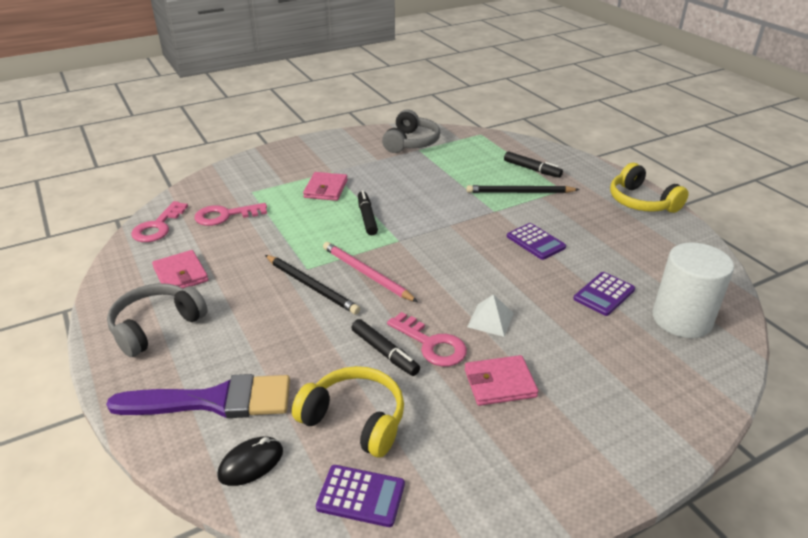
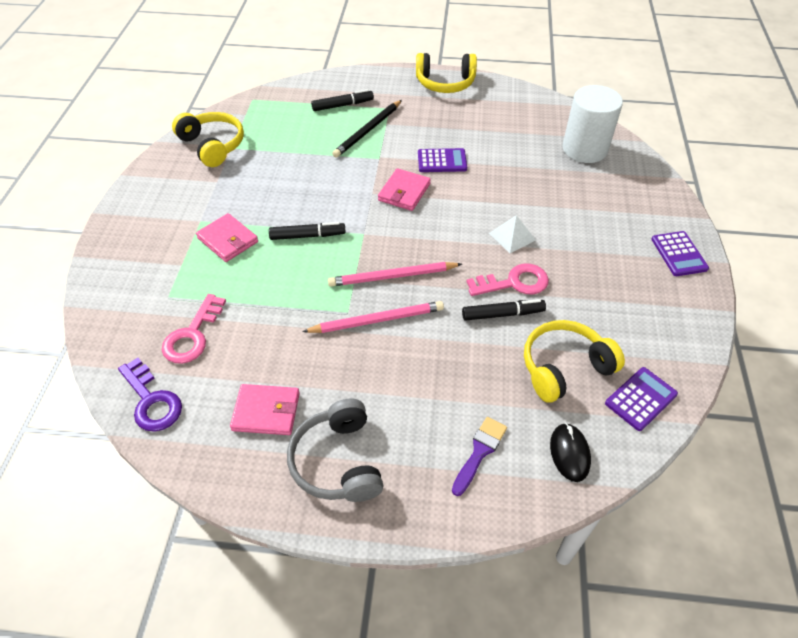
camera: 55 degrees left, 15 degrees up
(158, 226) = (151, 401): pink key -> purple key
(213, 401) = (479, 452): purple brush -> purple brush, size x0.52
(311, 286) = (377, 320): black pencil -> pink pencil
(367, 217) = (307, 236): black marker -> black marker turned 150 degrees clockwise
(411, 142) = (212, 146): grey headphones -> yellow headphones
(499, 383) = (581, 269): pink wallet -> pink wallet (404, 192)
(604, 294) = (531, 166): purple calculator -> purple calculator (679, 254)

